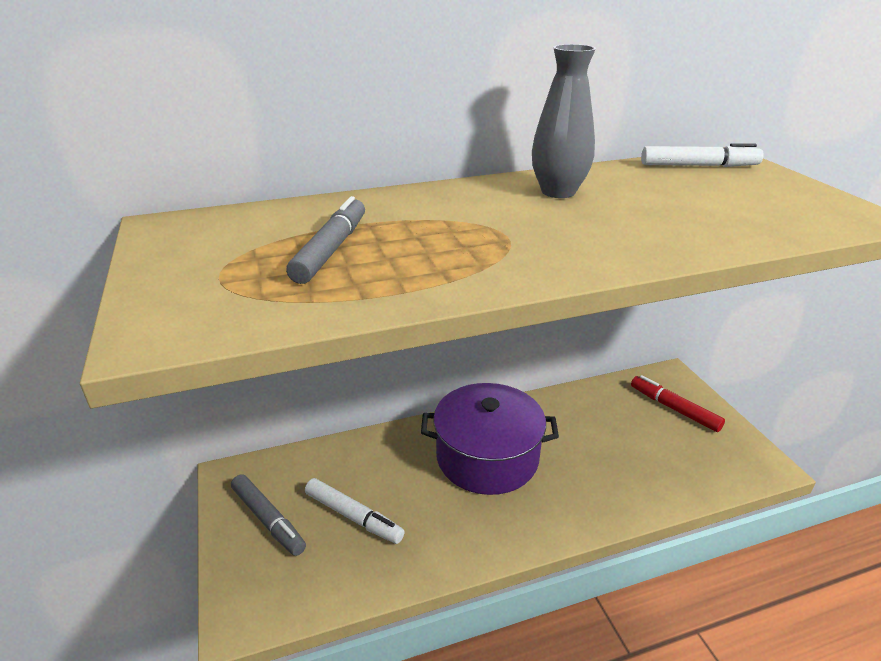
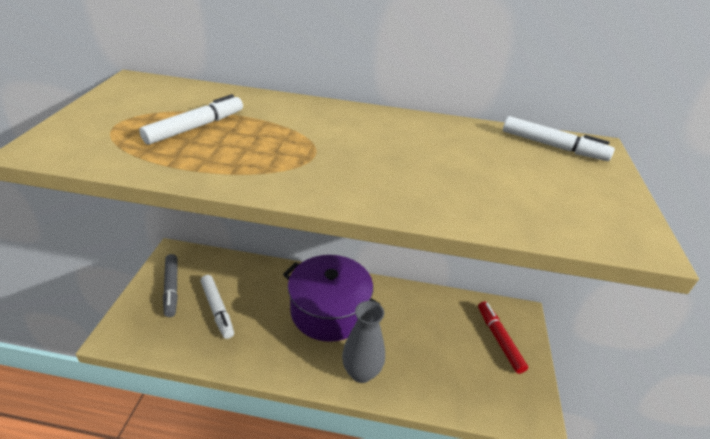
camera: 25 degrees right, 5 degrees up
(331, 249) = (195, 127): grey marker -> white marker
(558, 192) = (401, 133): grey vase -> grey vase (361, 372)

